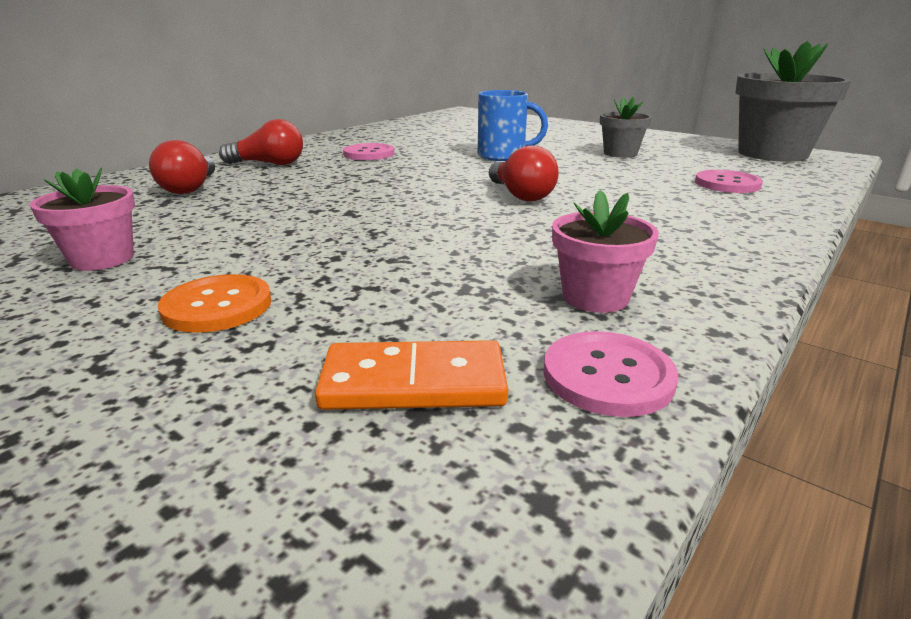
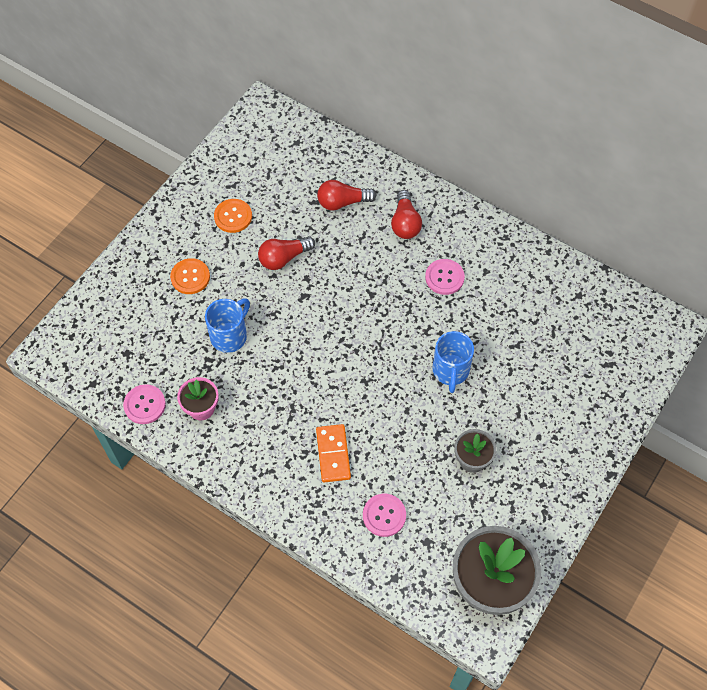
camera: 85 degrees right, 35 degrees up
(102, 259) = (233, 216): pink flower pot -> orange button
(409, 266) = (230, 335): none -> blue mug
(414, 383) = (141, 349): orange domino -> orange domino (333, 454)
(520, 195) = (344, 382): red light bulb -> red light bulb (284, 258)

